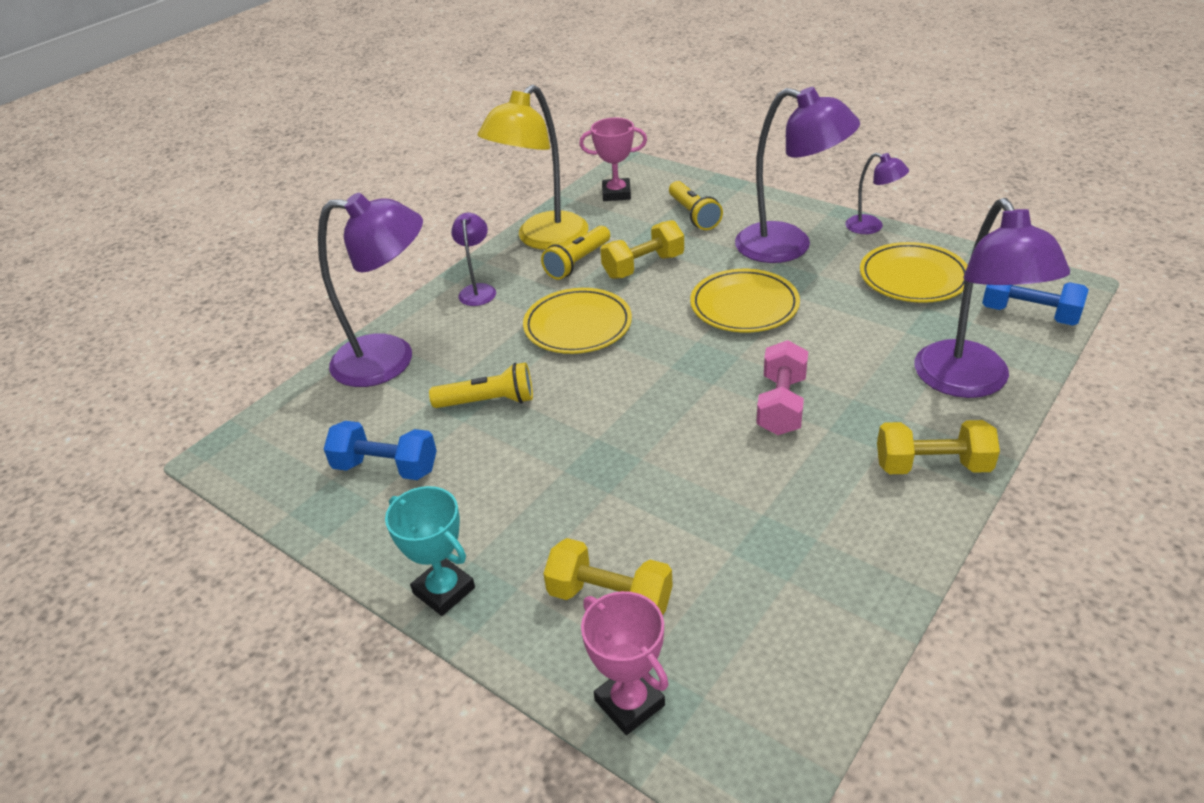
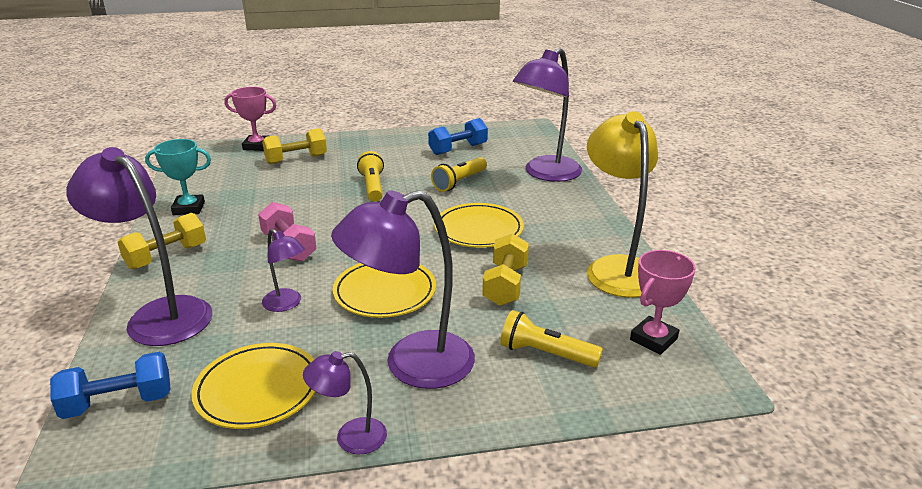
camera: 130 degrees right, 10 degrees down
(444, 590) = (367, 138): turquoise trophy -> turquoise trophy (189, 208)
(478, 290) = (580, 219): purple lamp -> purple lamp (287, 304)
(578, 262) = (557, 264): yellow flashlight -> yellow flashlight (372, 186)

